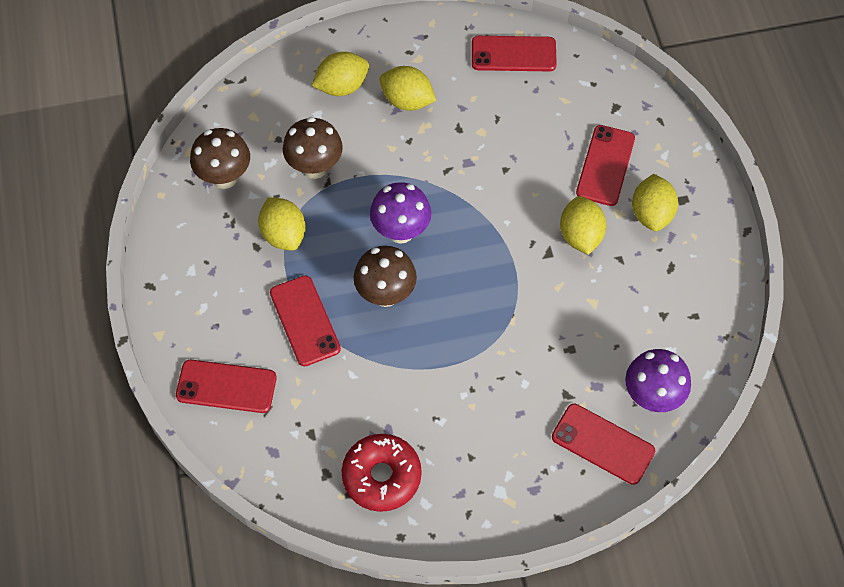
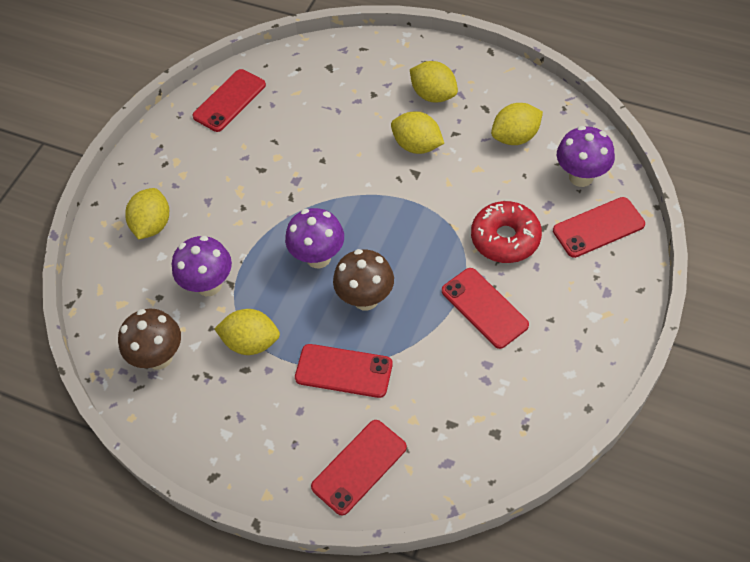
camera: 50 degrees left, 5 degrees down
(315, 167) = (209, 285): brown mushroom -> purple mushroom
(381, 476) = (525, 392): red donut -> red donut (505, 238)
(407, 101) = (206, 189): yellow lemon -> yellow lemon (515, 137)
(605, 165) = (372, 99): red phone -> red phone (484, 308)

